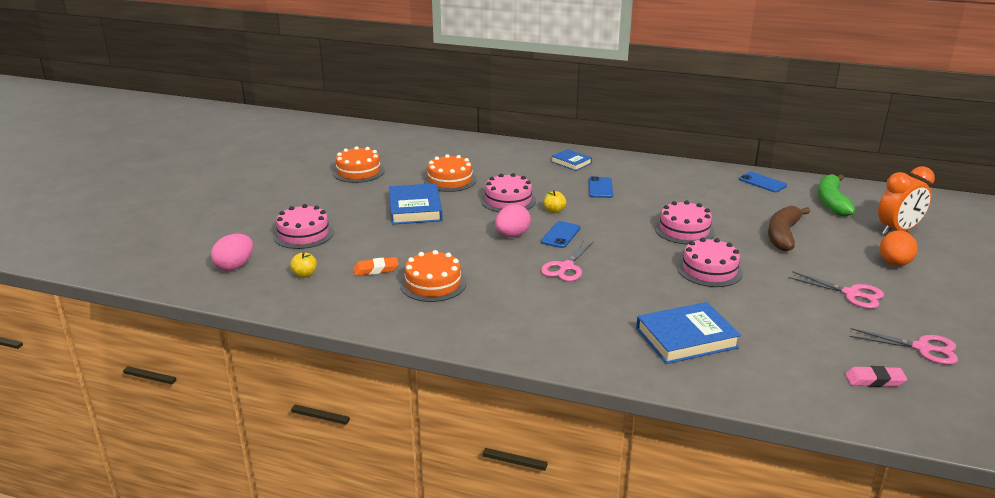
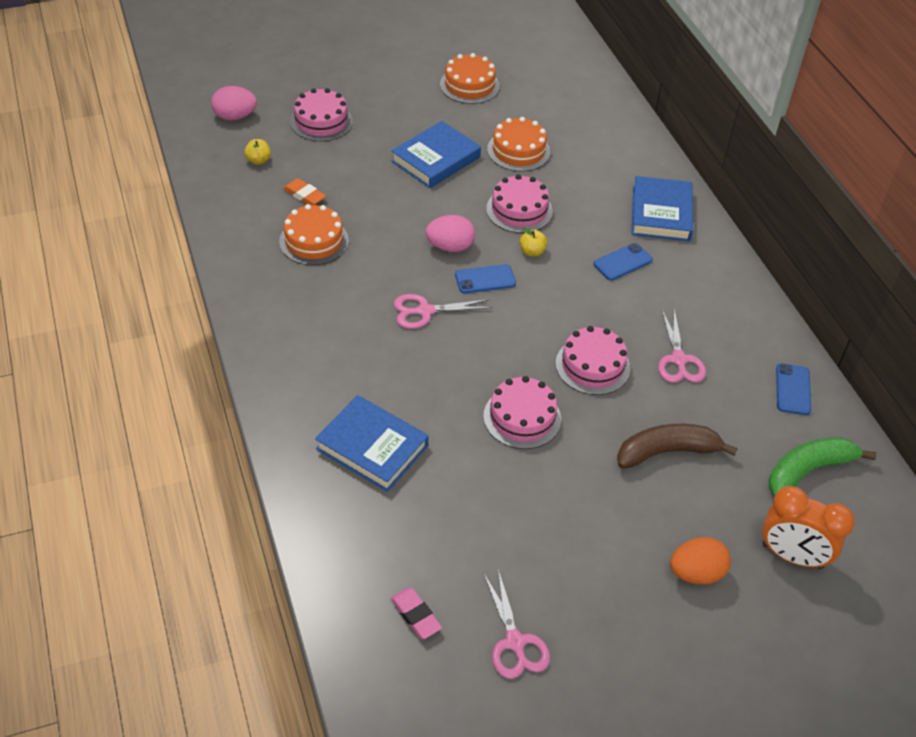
camera: 50 degrees right, 20 degrees up
(571, 162) = (661, 213): blue book -> blue book, size x1.72
(851, 294) = (581, 551): pink scissors -> pink scissors (678, 360)

